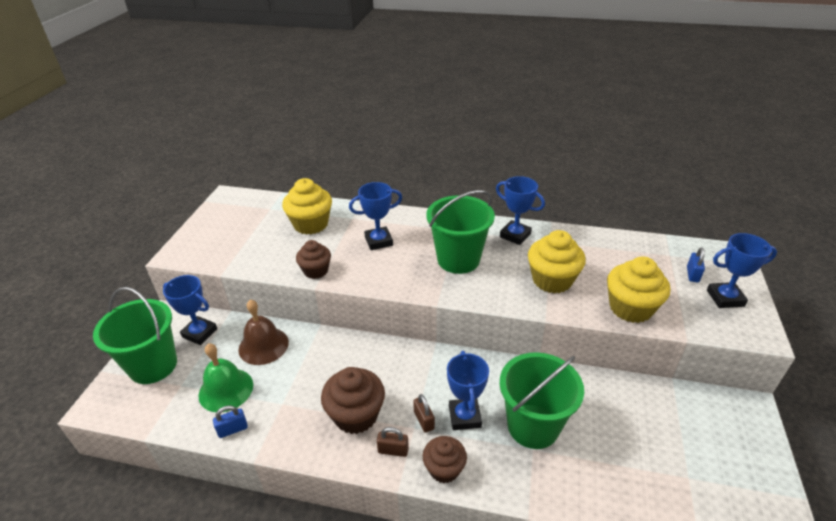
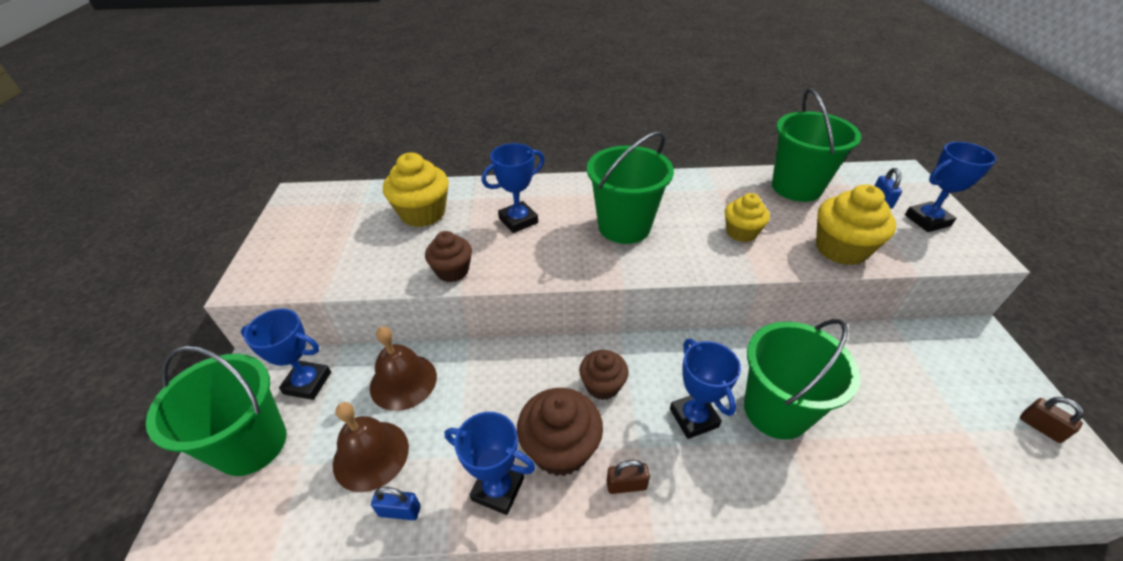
camera: 15 degrees left, 5 degrees up
(226, 389) = (371, 455): green bell -> brown bell
(233, 429) = (400, 511): blue padlock -> blue padlock turned 45 degrees clockwise
(424, 420) = (647, 435): brown padlock -> brown padlock (1040, 427)
(444, 469) = (699, 493): brown cupcake -> brown cupcake (602, 385)
(515, 235) = (675, 188): blue trophy -> blue trophy (498, 489)
(552, 280) = (741, 232): yellow cupcake -> yellow cupcake, size x0.64
(621, 251) = (796, 187): none -> green bucket

